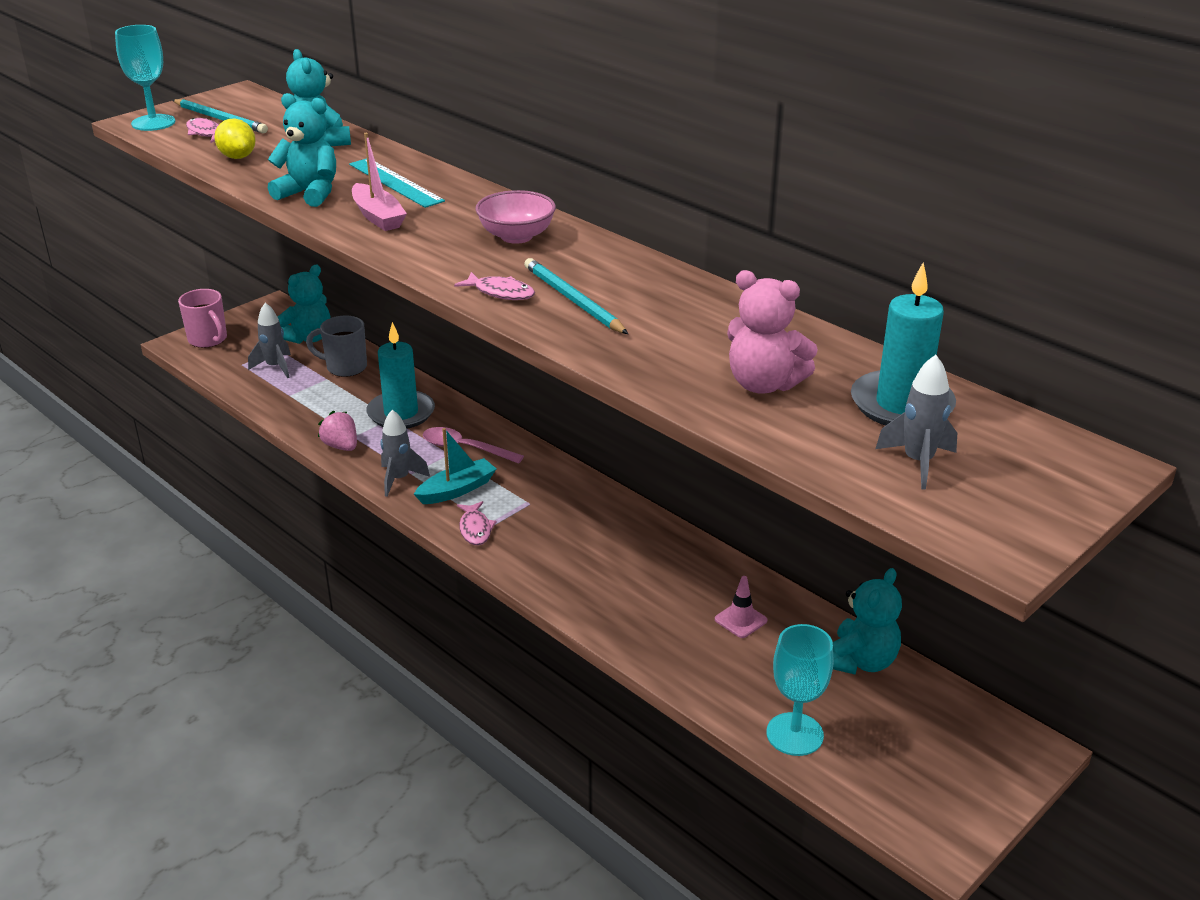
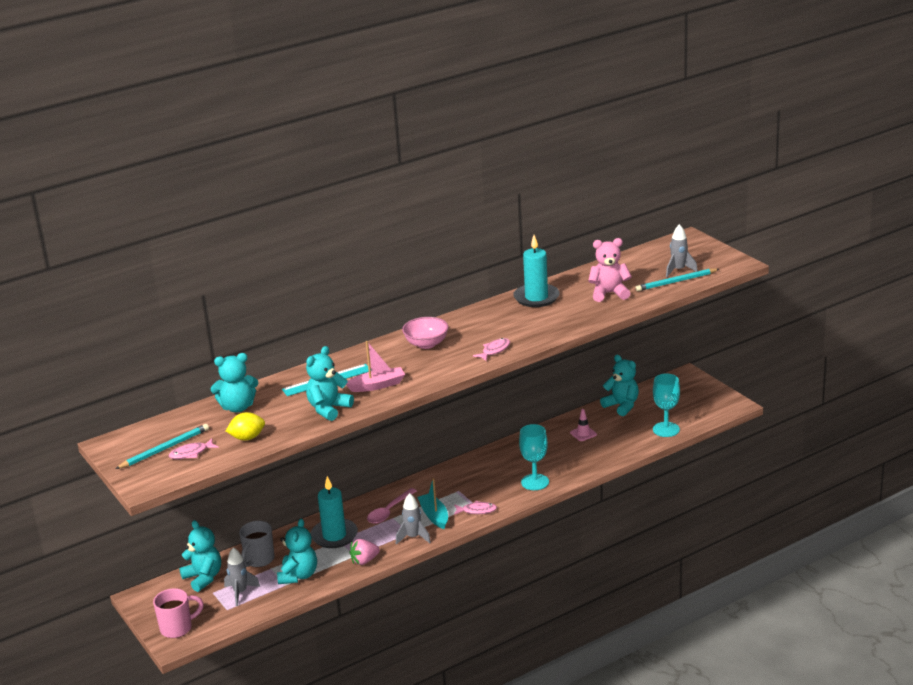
camera: 75 degrees left, 5 degrees down
(153, 123) = (152, 477): turquoise goblet -> turquoise goblet (535, 482)
(309, 401) = (298, 575): none -> turquoise teddy bear
(573, 300) = (511, 332): turquoise pencil -> turquoise pencil (676, 282)
(763, 384) = (609, 293): pink teddy bear -> pink teddy bear turned 135 degrees counterclockwise
(901, 405) = (634, 267): turquoise candle -> turquoise candle (536, 297)

